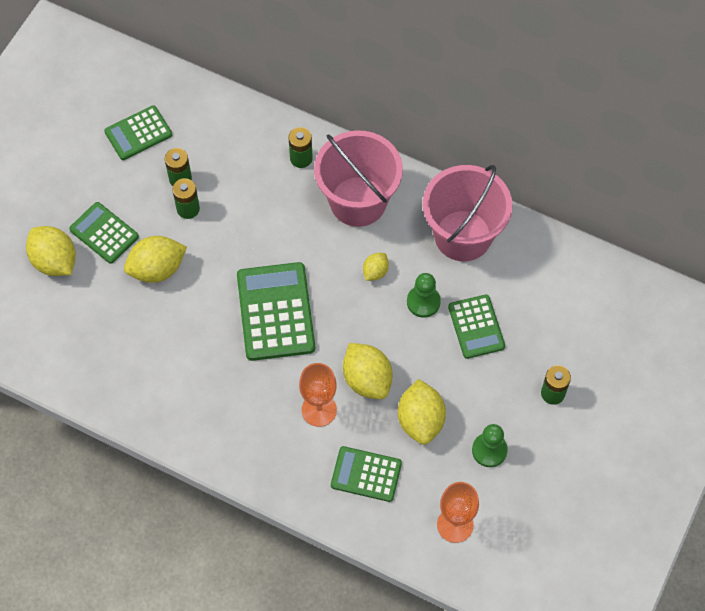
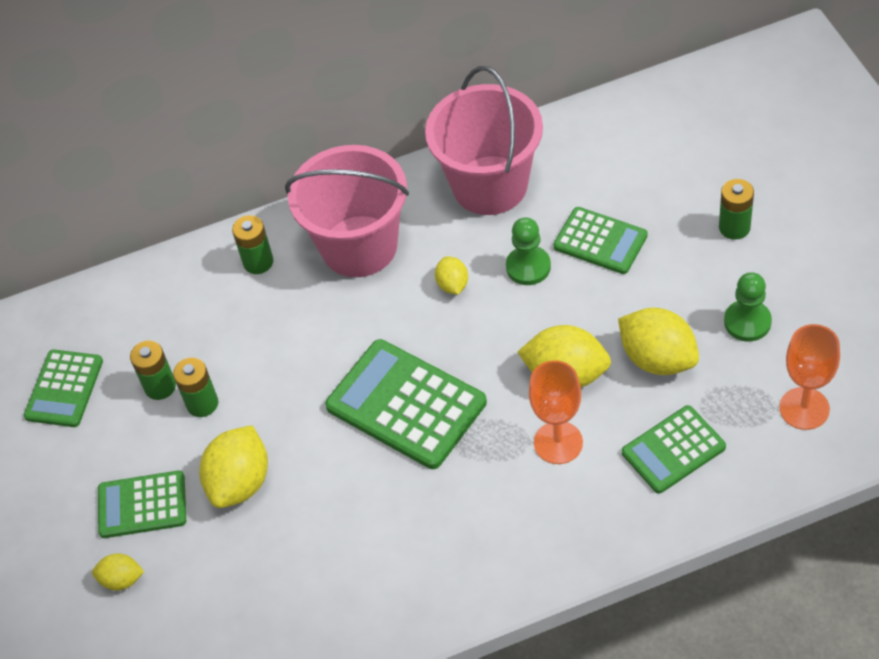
camera: 40 degrees left, 10 degrees down
(55, 261) = (122, 580): yellow lemon -> yellow lemon, size x0.54

